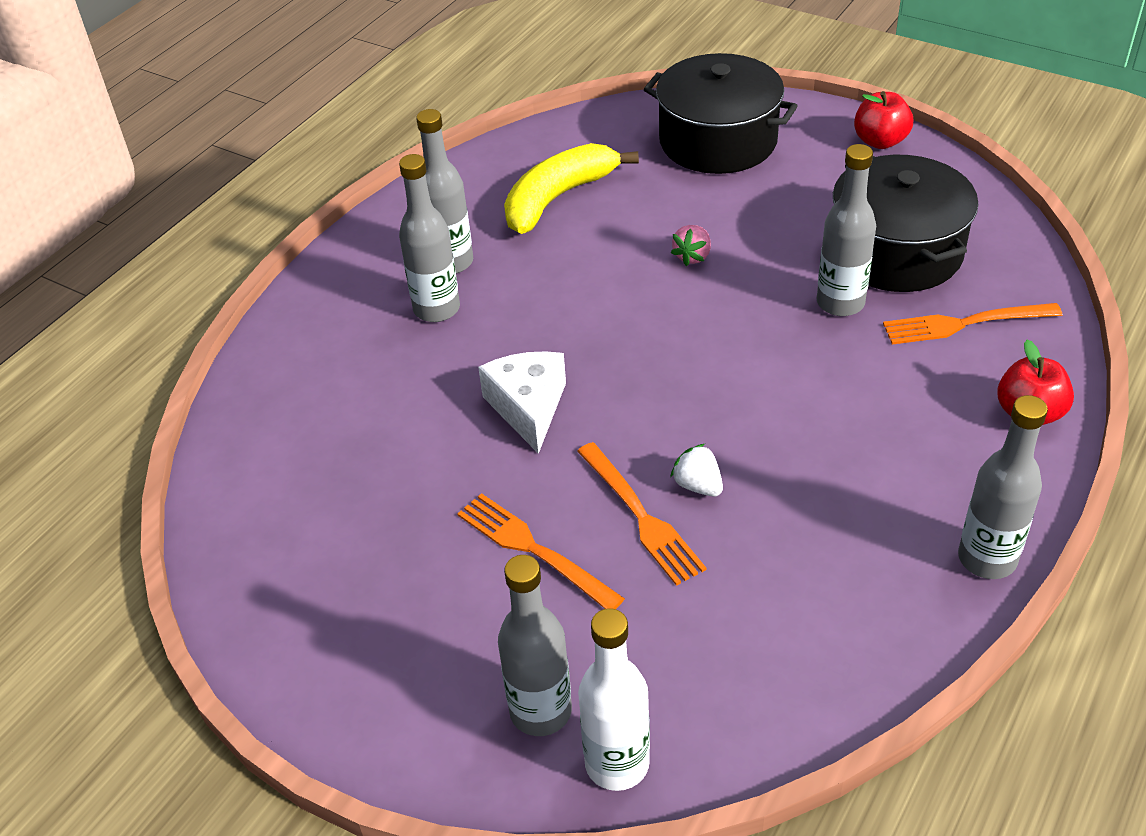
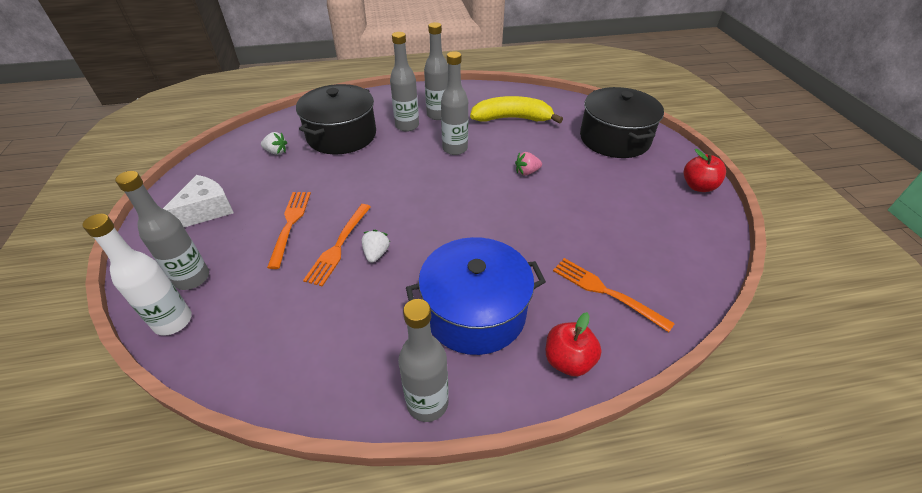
camera: 45 degrees right, 0 degrees up
(314, 490) = (276, 152): none -> white strawberry
(528, 407) = (375, 178): white cheese -> white cheese (206, 210)
(840, 303) = (558, 235): grey bottle -> grey bottle (455, 149)
(892, 447) = (475, 312): none -> blue pot
(896, 251) = (625, 235): black pot -> black pot (341, 135)

